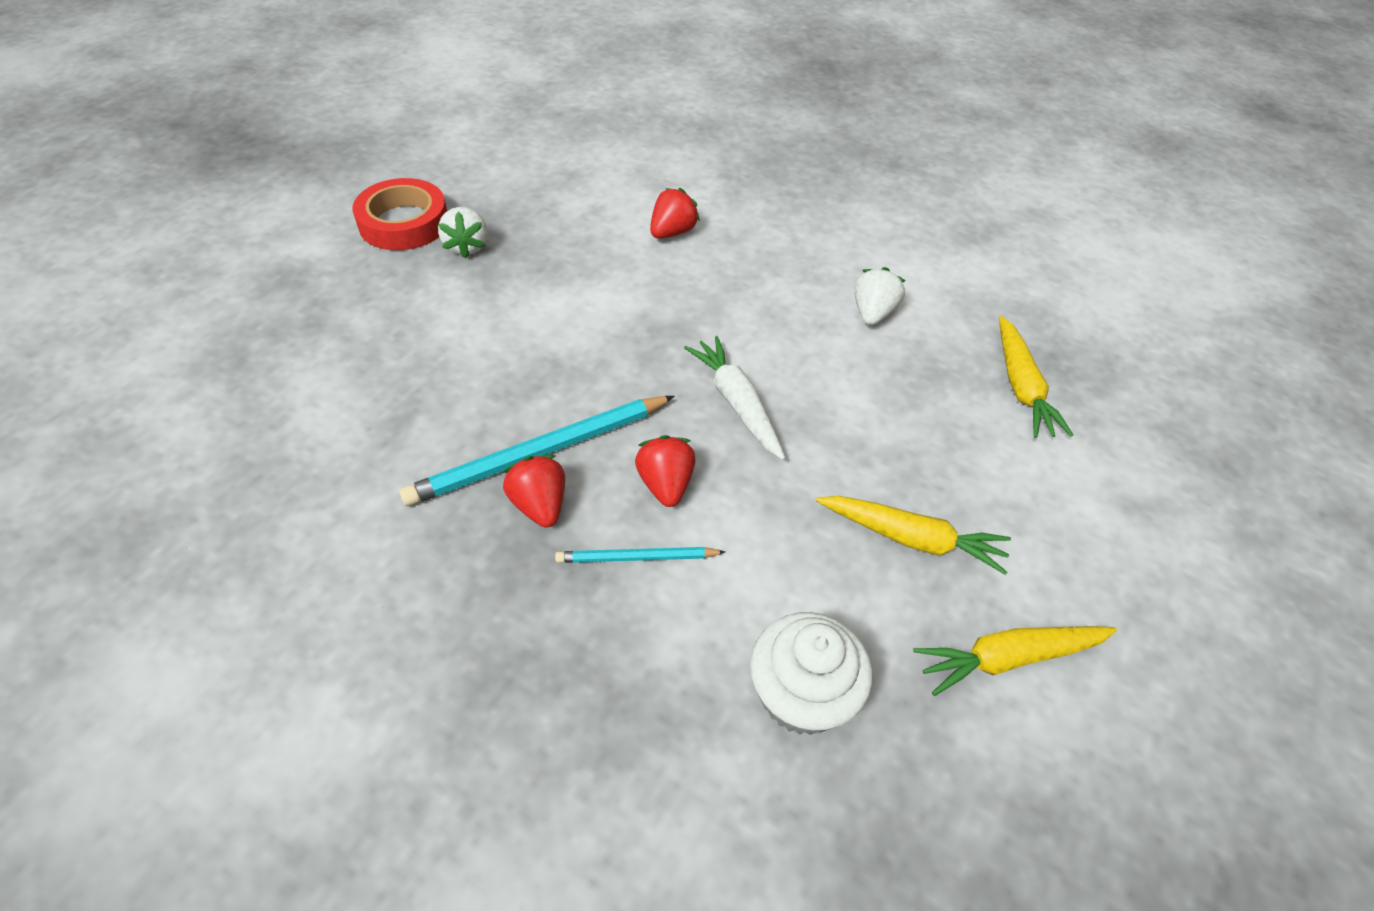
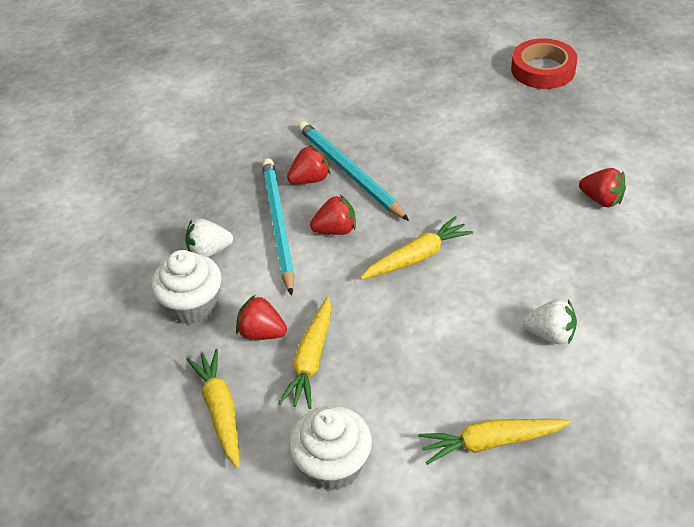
camera: 90 degrees right, 5 degrees down
(467, 246) = (530, 102): white strawberry -> white strawberry (209, 251)
(637, 558) = (278, 225): turquoise pencil -> turquoise pencil, size x1.88
(736, 403) = (417, 257): white carrot -> yellow carrot
(863, 595) = (262, 333): none -> red strawberry
(1074, 531) = (333, 465): none -> white cupcake

